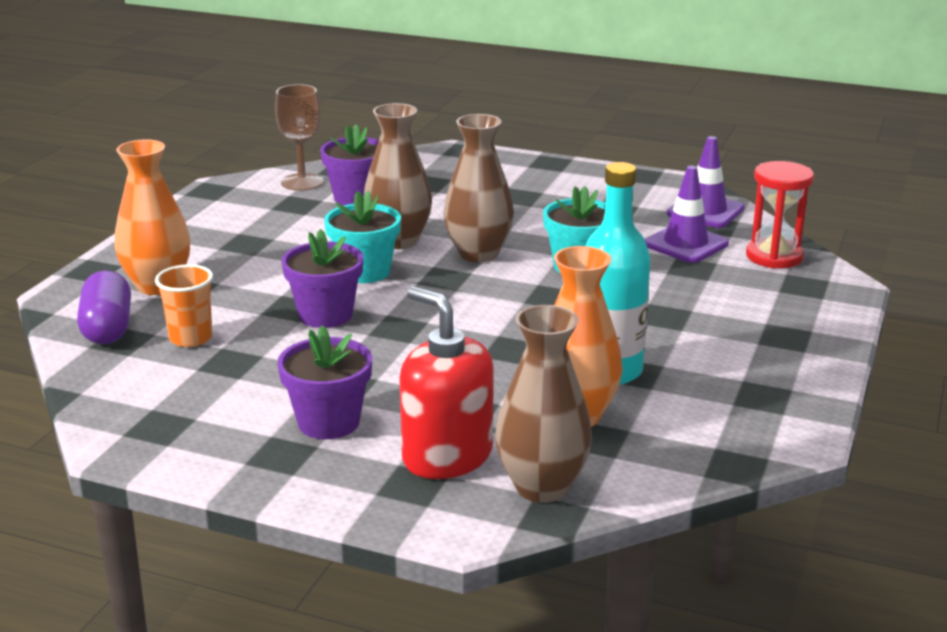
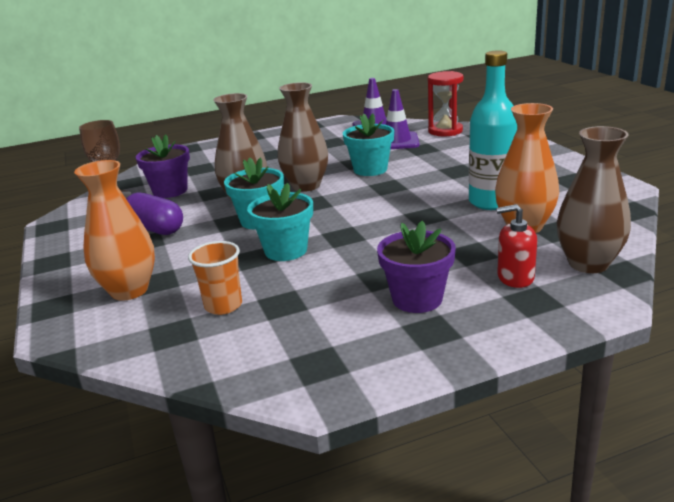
camera: 40 degrees left, 0 degrees up
(107, 328) = (144, 332): purple capsule -> purple capsule (155, 229)
(325, 315) = (286, 250): purple flower pot -> turquoise flower pot
(447, 456) = (515, 277): red soap dispenser -> red soap dispenser, size x0.60

